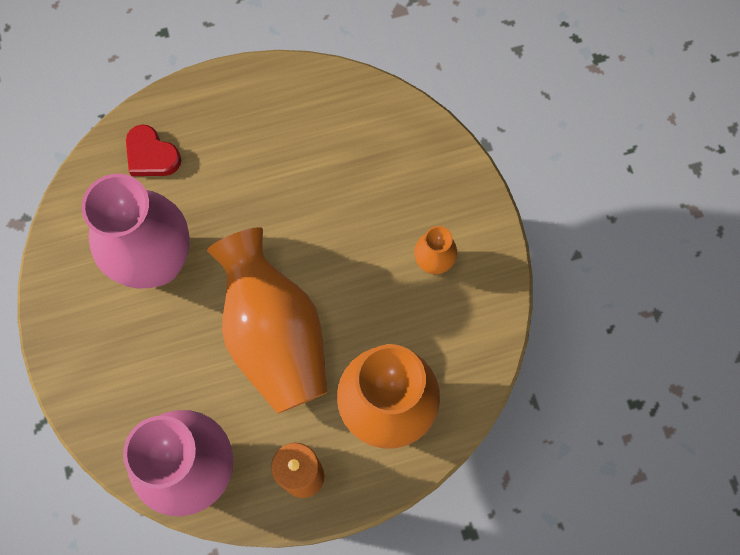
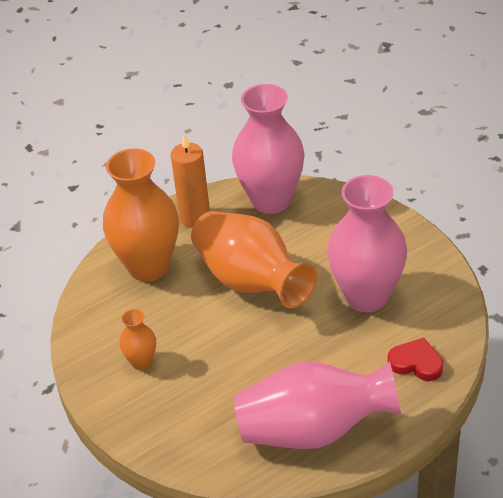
camera: 165 degrees right, 30 degrees down
(288, 114) = (313, 430): none -> pink vase

